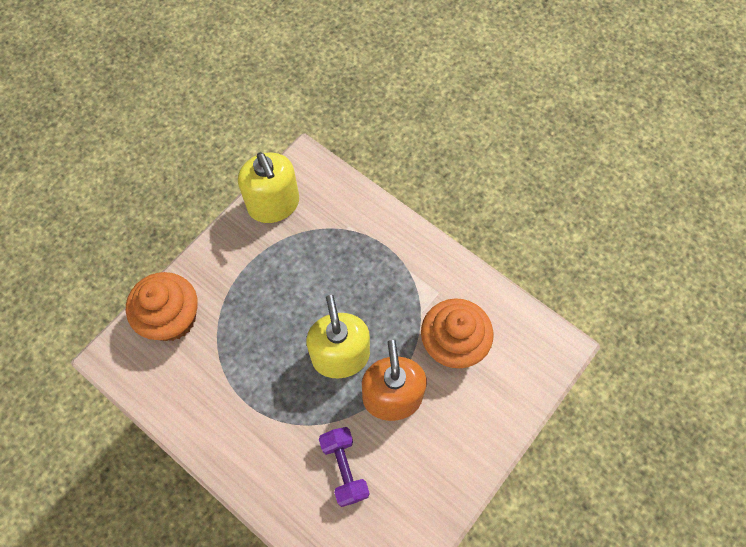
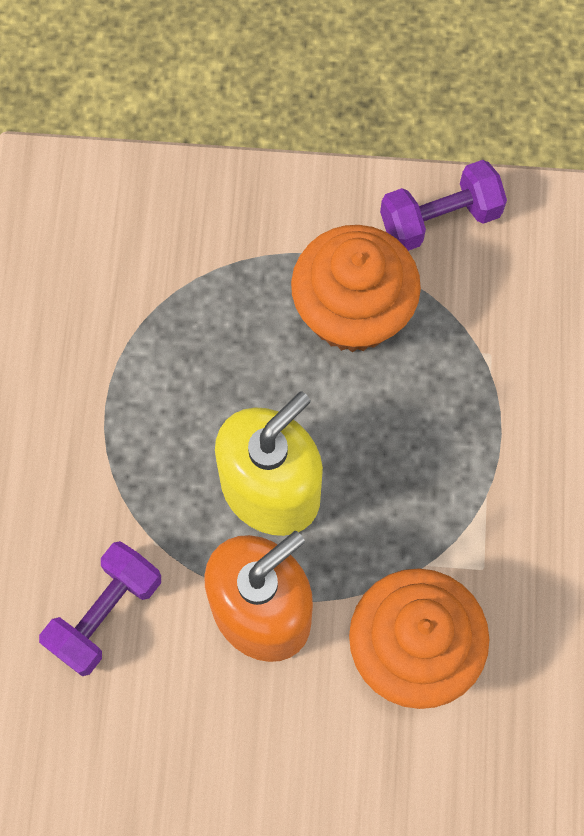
camera: 55 degrees right, 5 degrees up
(172, 318) = (156, 213): orange cupcake -> orange cupcake (352, 312)
(274, 204) = (439, 219): yellow soap dispenser -> purple dumbbell

